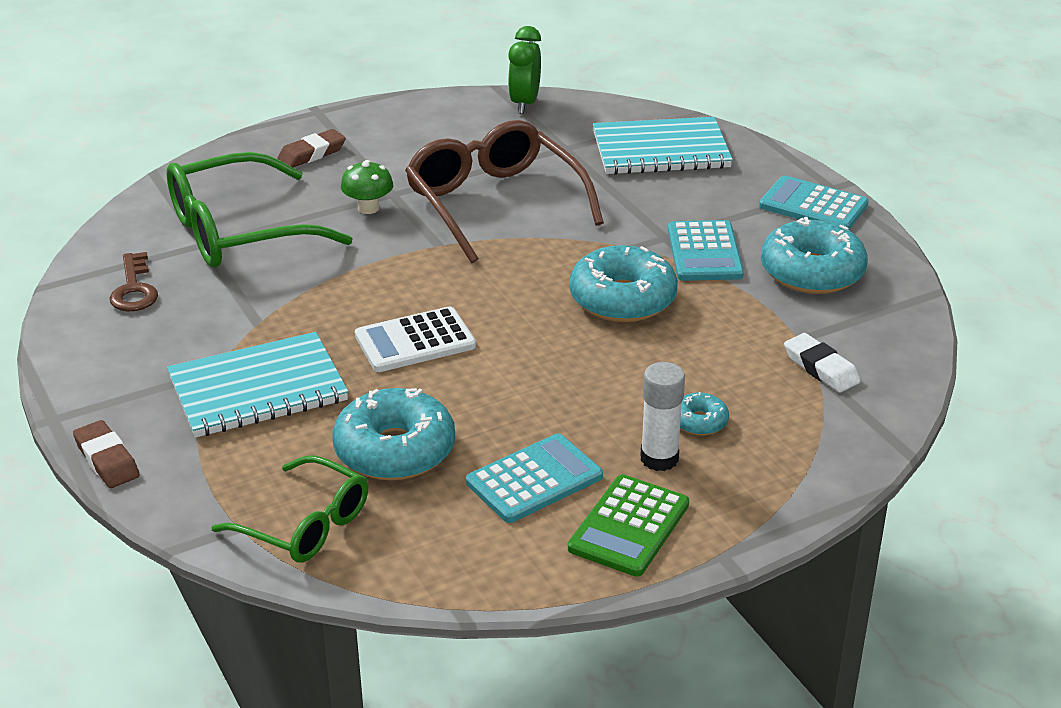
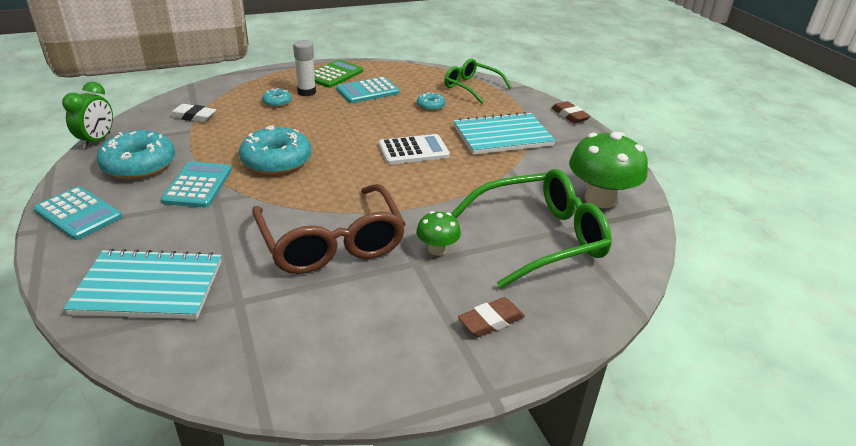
camera: 175 degrees left, 0 degrees up
(134, 289) = (600, 199): brown key -> green mushroom
(395, 450) = (430, 106): turquoise donut -> turquoise donut, size x0.48
(525, 104) = (245, 379): green clock -> green clock (97, 141)
(821, 368) = (193, 116): white eraser -> white eraser turned 45 degrees counterclockwise

